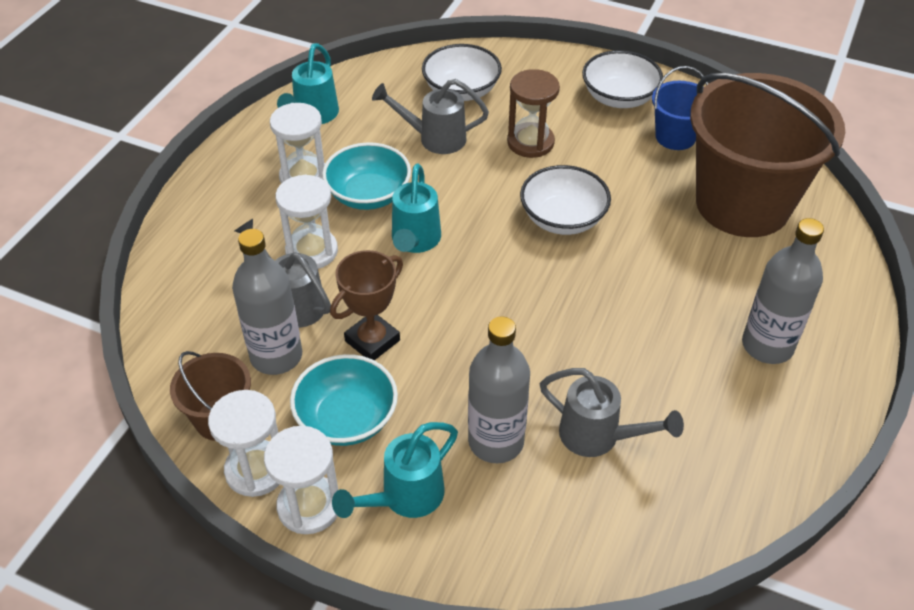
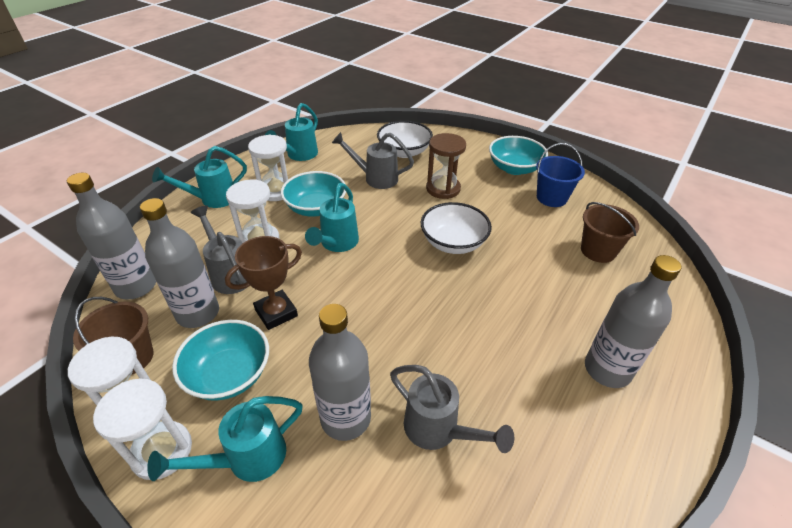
camera: 10 degrees right, 5 degrees down
(180, 335) = (136, 286): none -> grey bottle
(220, 202) = (212, 199): none -> turquoise watering can
(619, 98) = (514, 168): white bowl -> turquoise bowl
(742, 204) = (598, 251): brown bucket -> brown bucket, size x0.46

